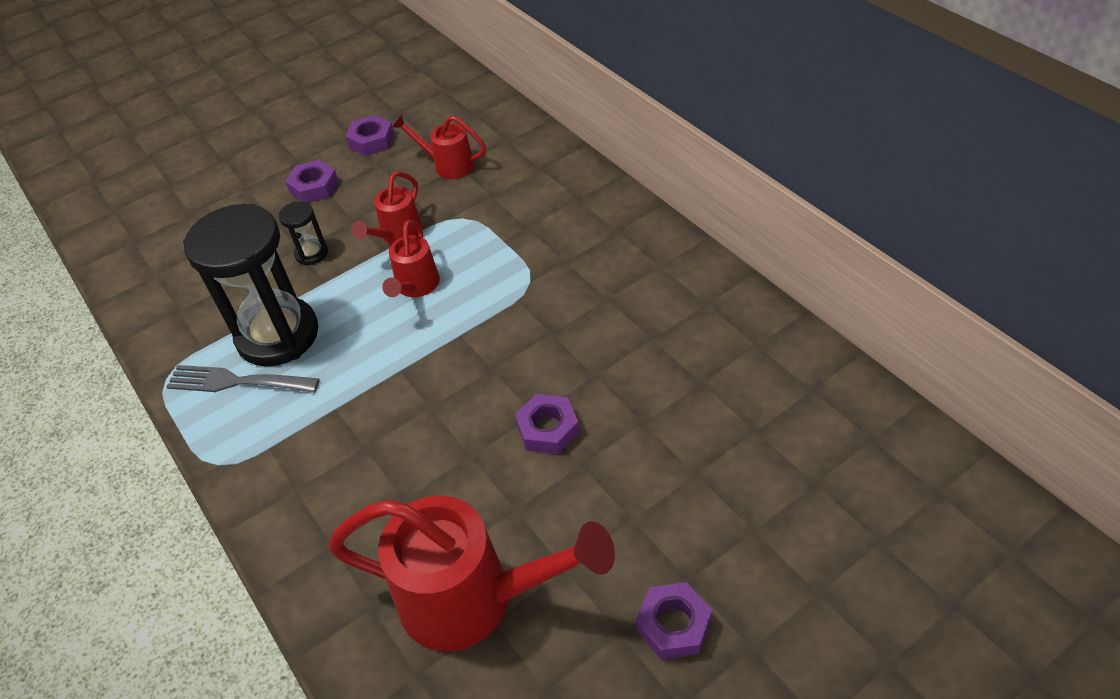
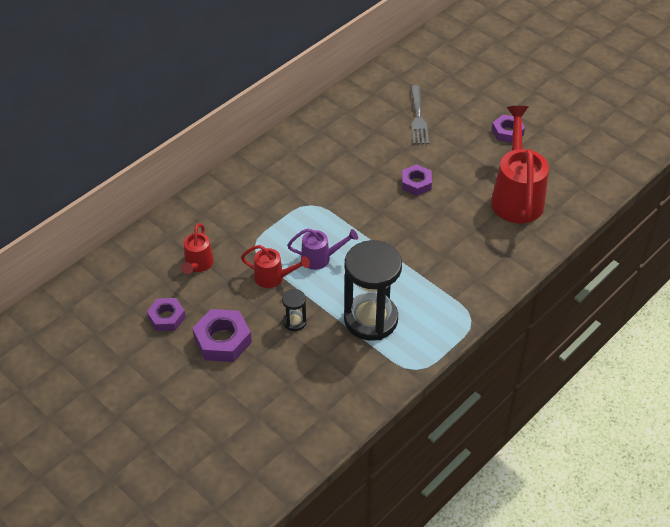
camera: 105 degrees left, 0 degrees up
(237, 381) = (411, 329): grey fork -> grey fork (418, 118)
(314, 187) = (222, 340): purple nut -> purple nut, size x1.53
(416, 286) = (320, 258): red watering can -> purple watering can

